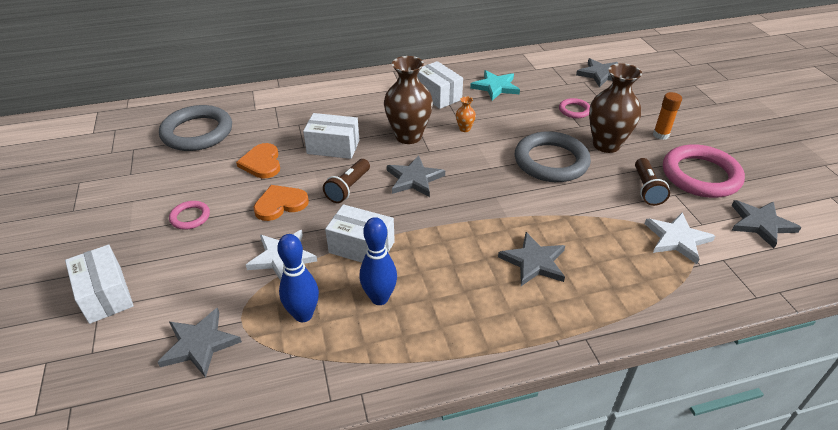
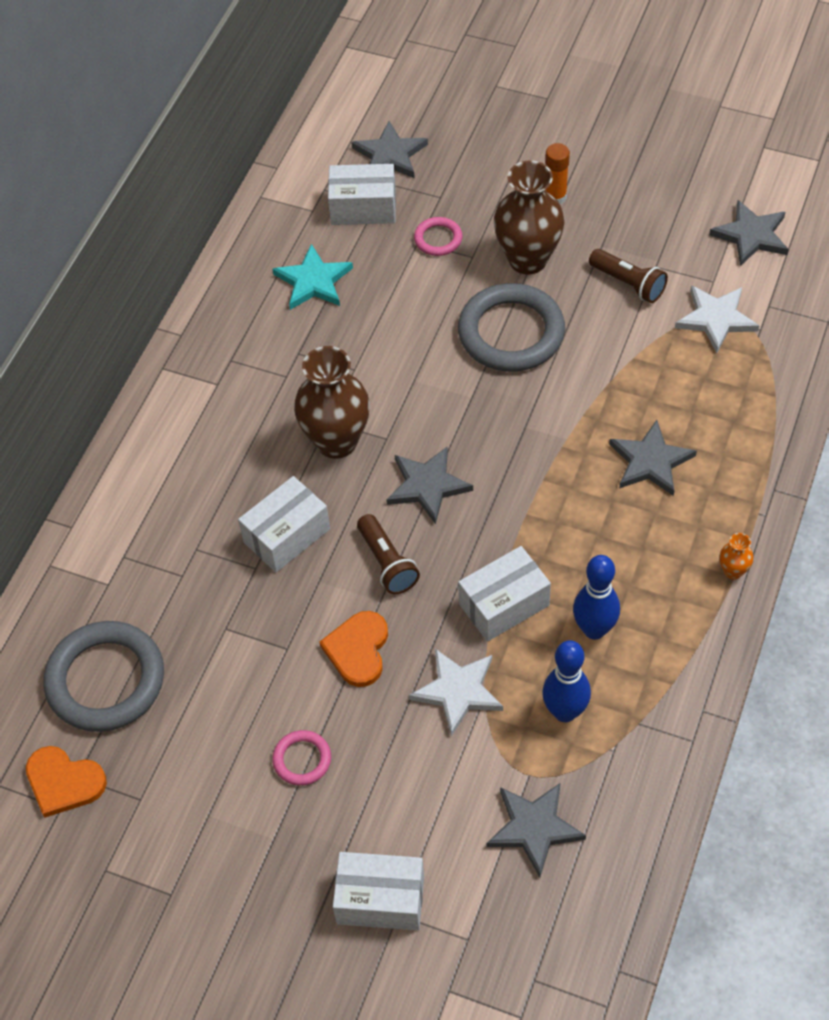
camera: 50 degrees left, 15 degrees up
(262, 163) = (252, 632): orange heart -> orange heart (64, 782)
(438, 95) = (274, 355): white box -> white box (363, 207)
(464, 129) = (374, 373): orange vase -> orange vase (733, 571)
(700, 175) = (648, 220): pink ring -> none

